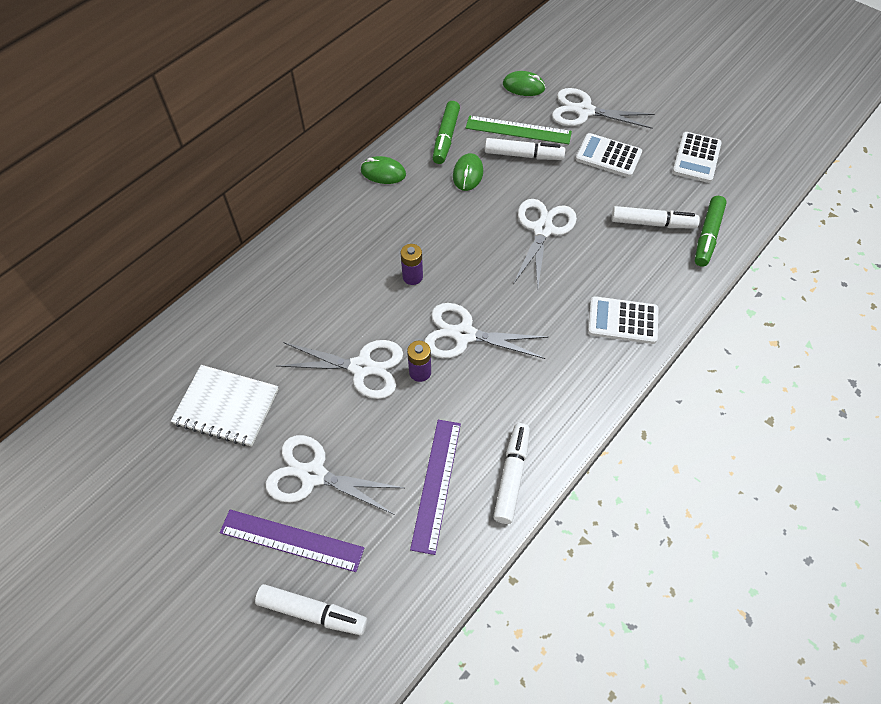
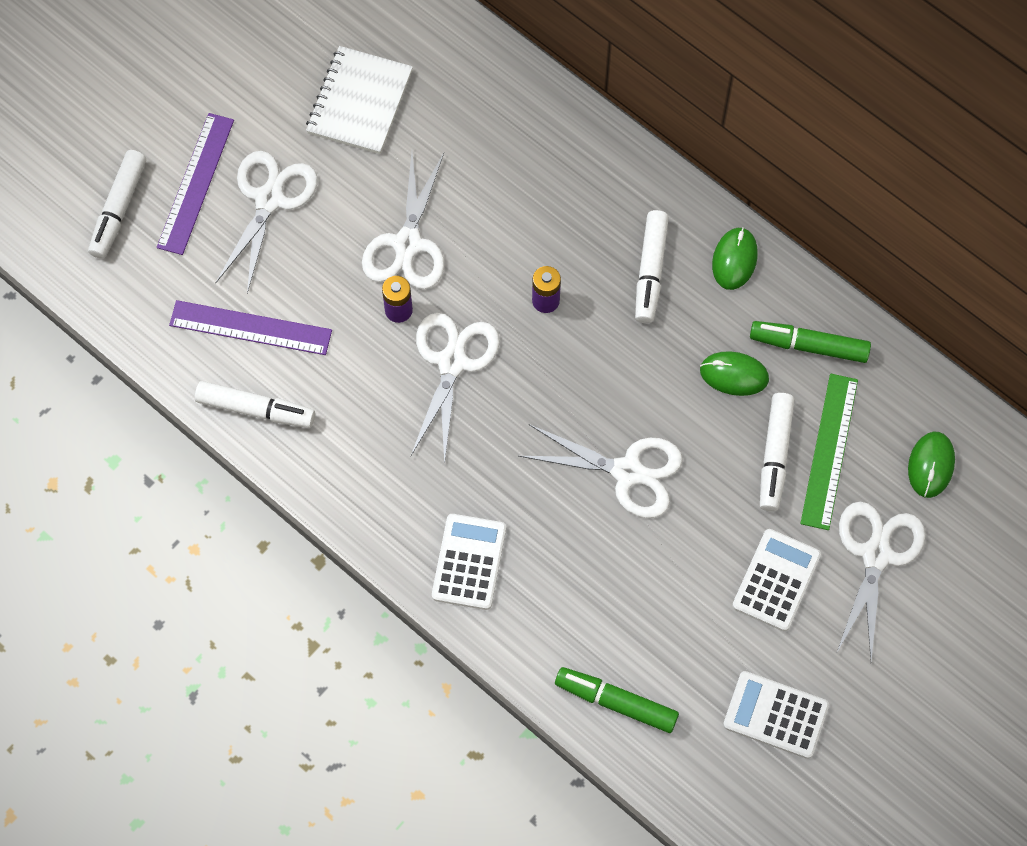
camera: 90 degrees right, 10 degrees up
(652, 223) = (640, 626): white marker -> white marker (650, 271)

